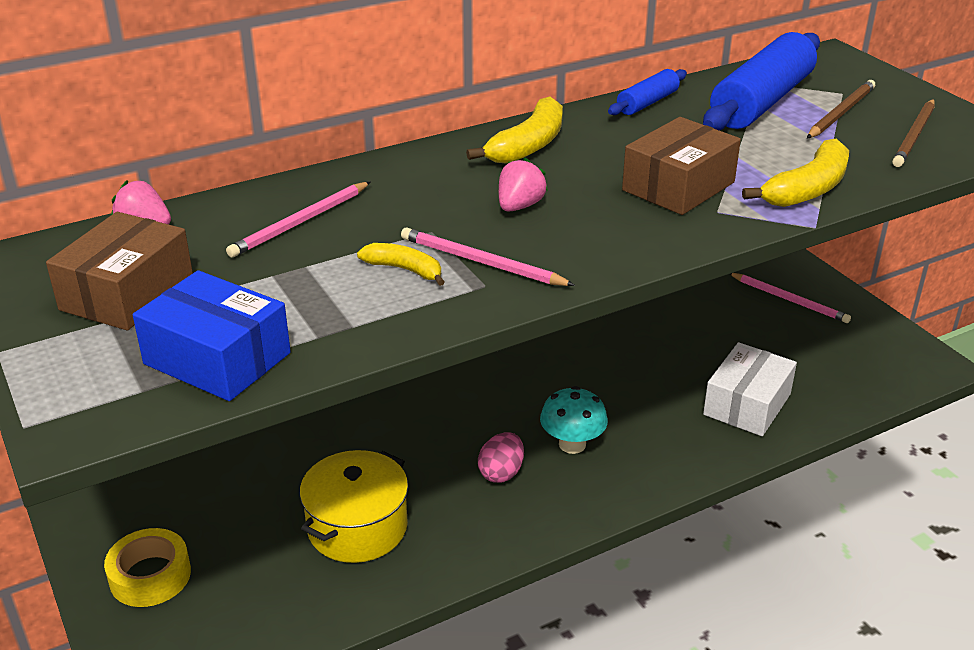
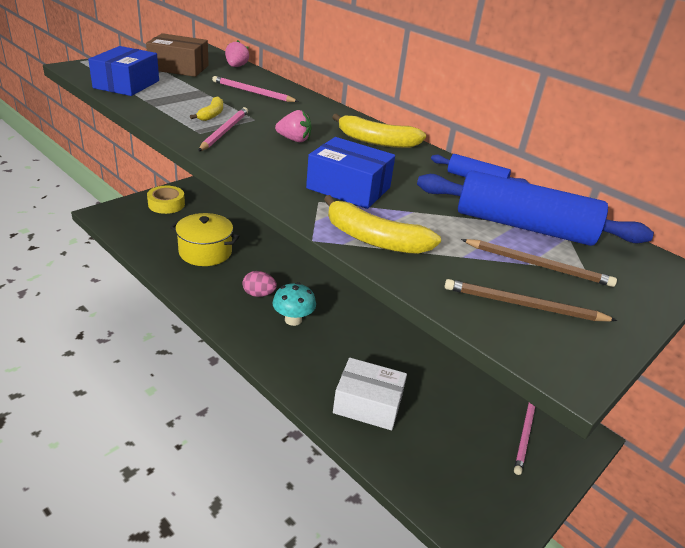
camera: 70 degrees right, 0 degrees up
(678, 186) = (348, 188): brown box -> blue box

